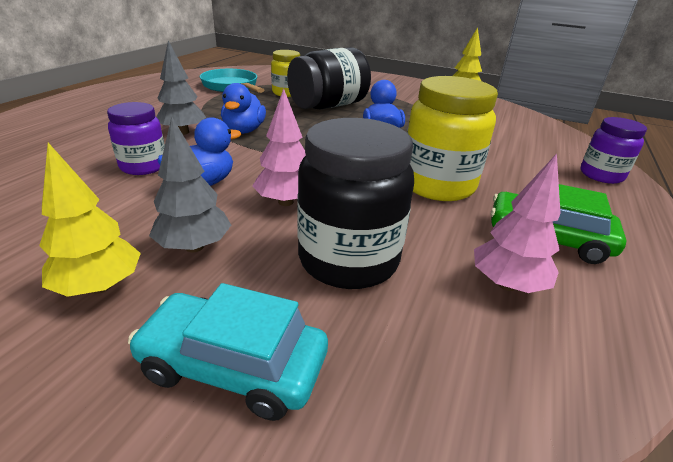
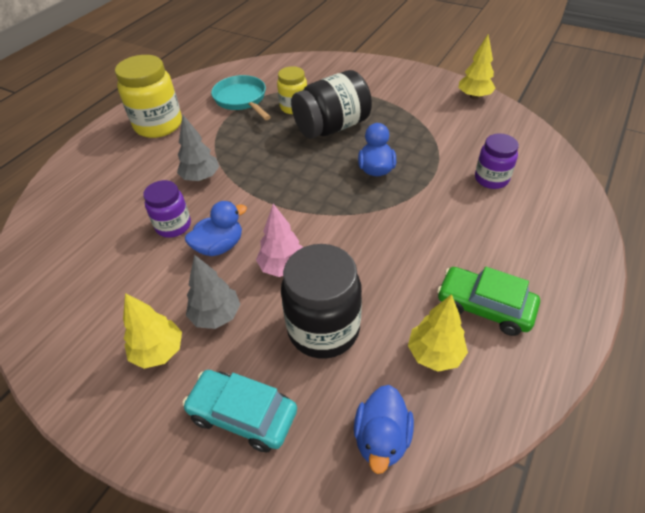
camera: 10 degrees right, 15 degrees up
(244, 131) = (252, 173): blue duck -> blue duck (381, 438)
(437, 185) = (411, 243): yellow jar -> yellow jar (158, 125)
(507, 284) = (435, 354): pink tree -> yellow tree
(601, 175) = (568, 226): purple jar -> purple jar (491, 179)

